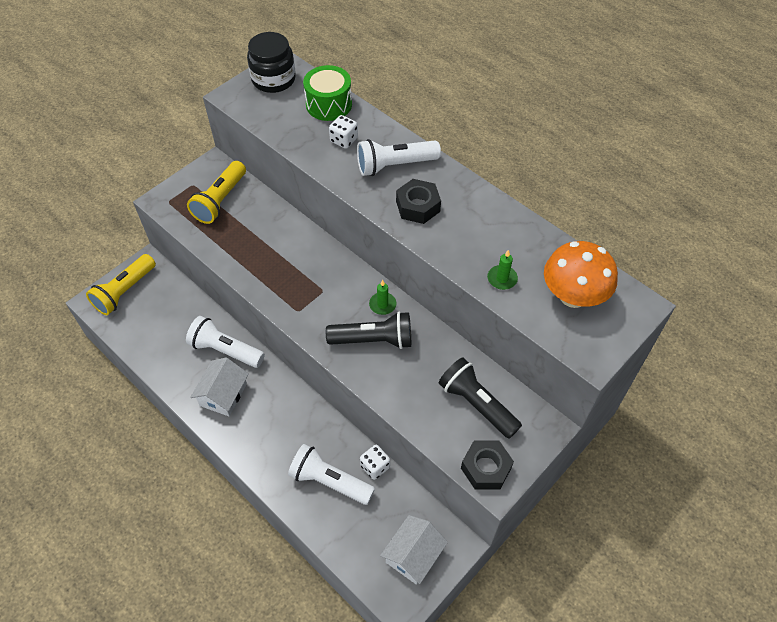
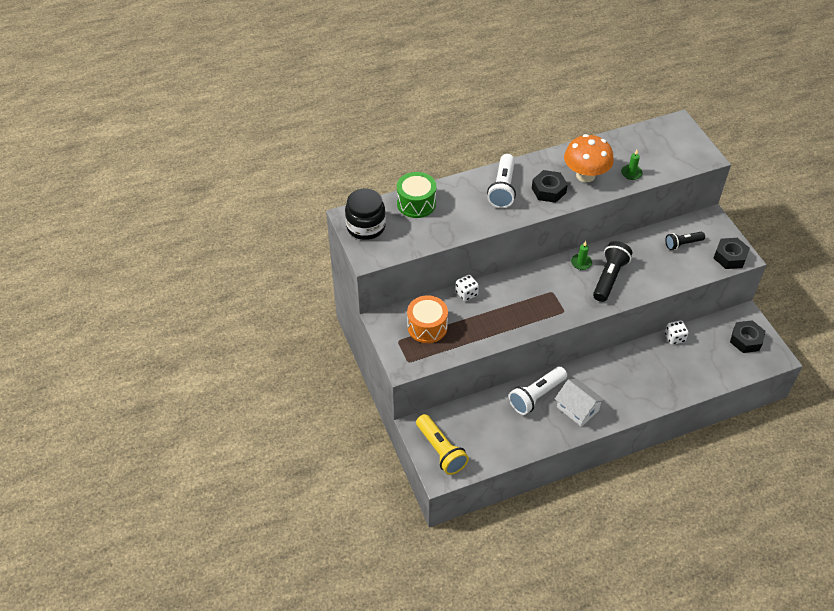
camera: 65 degrees left, 5 degrees down
(220, 200) = (427, 327): yellow flashlight -> orange drum
(329, 481) = (676, 366): white flashlight -> none
(344, 140) = (461, 207): white dice -> white dice (466, 293)
(413, 555) = (746, 340): white house -> black nut
(477, 404) = (682, 244): black flashlight -> black flashlight, size x0.63
(573, 296) = (659, 147): orange mushroom -> orange mushroom (585, 175)

